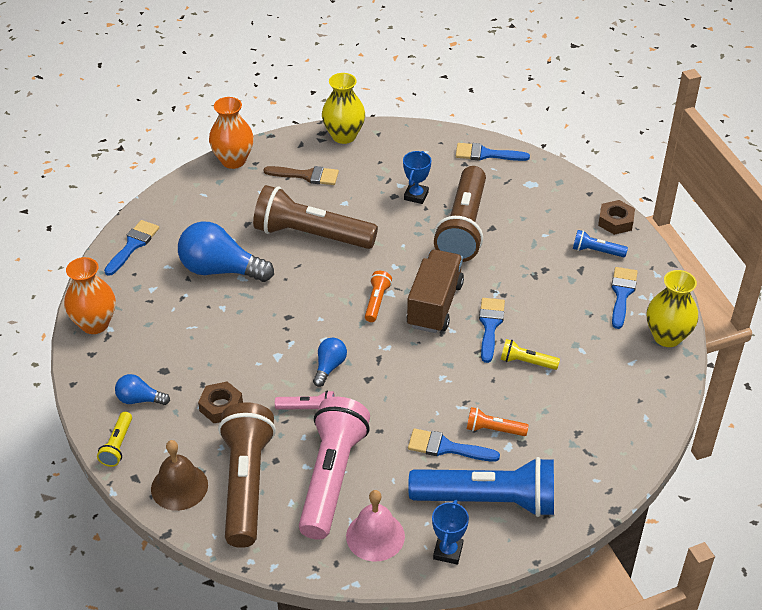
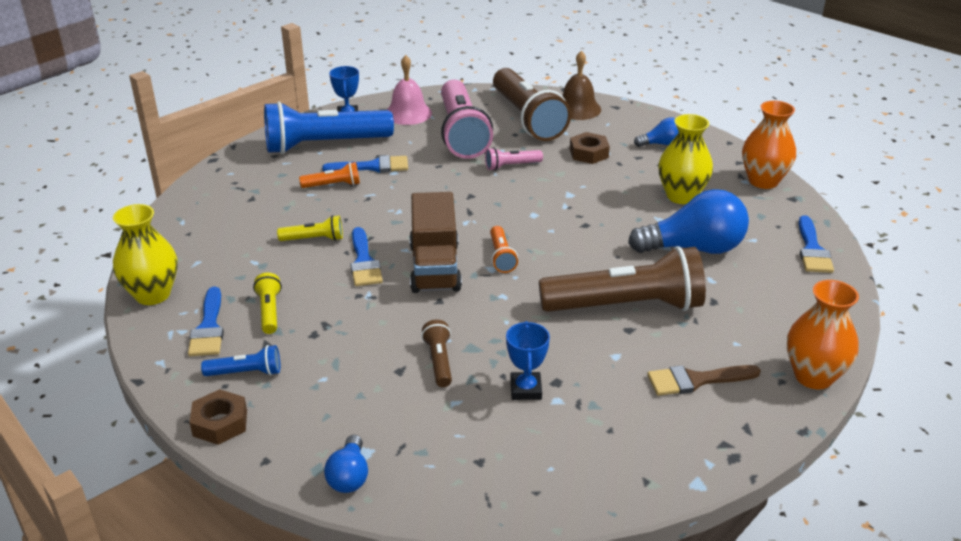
camera: 160 degrees right, 10 degrees down
(117, 445) = (648, 118): yellow flashlight -> yellow flashlight (269, 311)
(329, 367) = (513, 196): blue light bulb -> blue light bulb (349, 476)
(344, 136) = (695, 460): yellow vase -> yellow vase (681, 196)
(463, 227) = (439, 361): brown flashlight -> brown flashlight, size x0.44
(486, 154) = (451, 489): blue brush -> none

